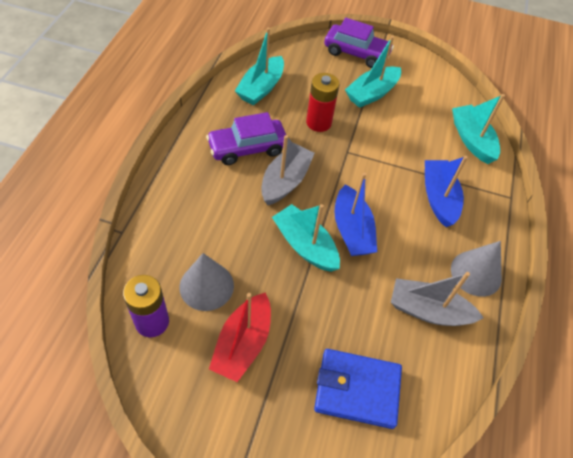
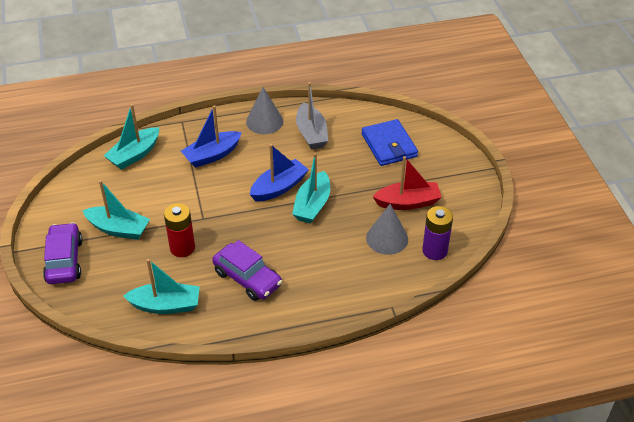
camera: 115 degrees left, 10 degrees down
(285, 181) = (263, 240): grey boat -> none

